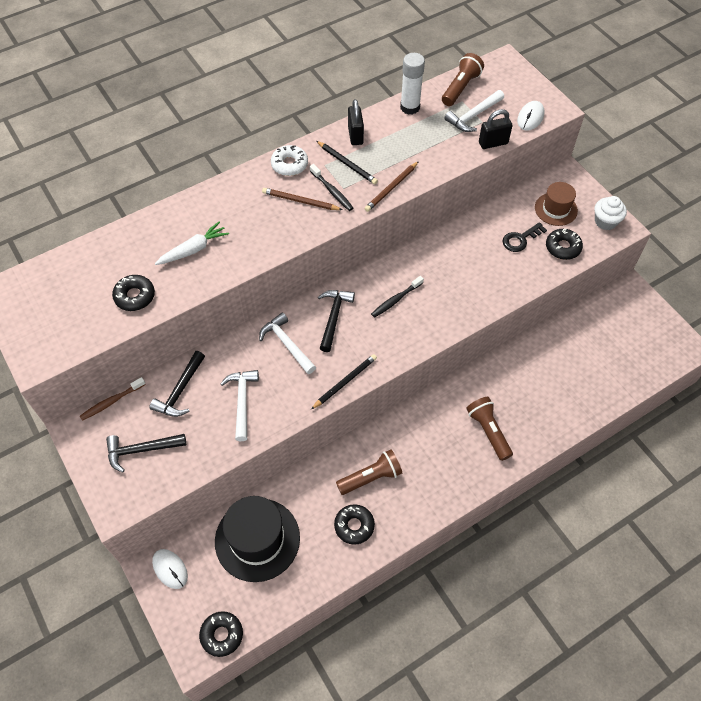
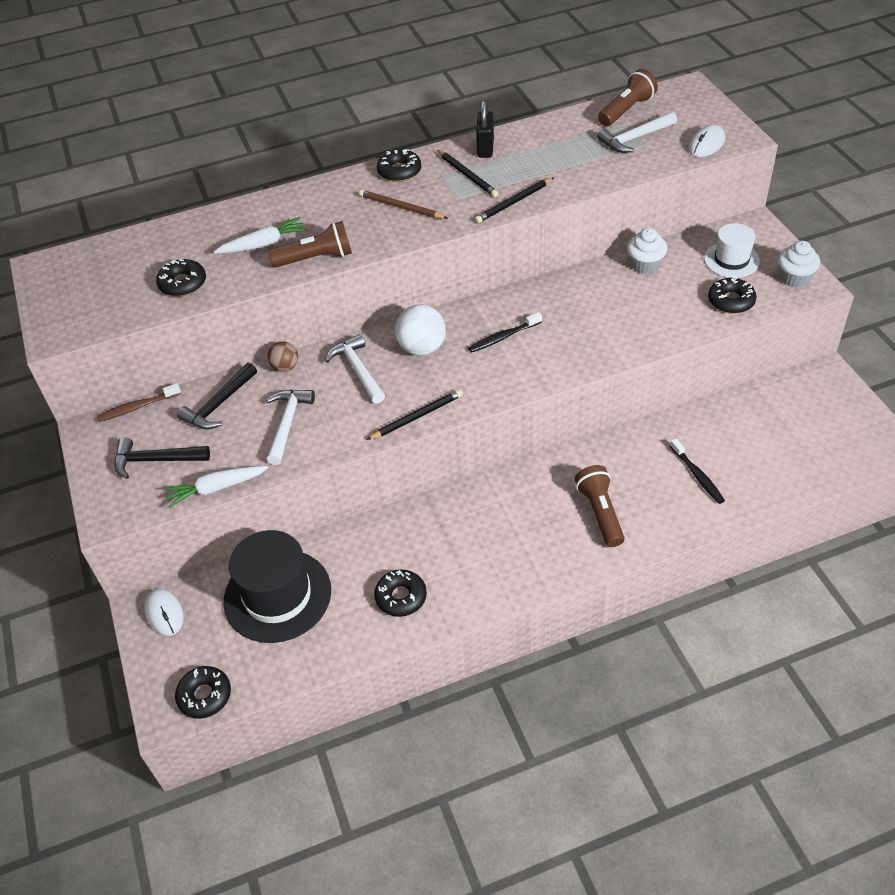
camera: 15 degrees right, 10 degrees down
(199, 469) = (216, 488): none -> white carrot
(226, 348) = (285, 367): none -> brown ball
(289, 164) = (399, 171): white donut -> black donut
(332, 191) = (441, 200): black toothbrush -> black toothbrush (697, 475)
(333, 317) = (422, 348): black hammer -> white ball
(371, 477) = (436, 546): brown flashlight -> brown flashlight (316, 258)
(391, 188) = (514, 202): brown pencil -> black pencil
(410, 107) = (559, 125): white glue stick -> none
(491, 220) = (645, 265): none -> white cupcake
(493, 143) = (652, 166): black padlock -> none
(520, 239) = (677, 288): black key -> none
(556, 209) = (731, 260): brown hat -> white hat

